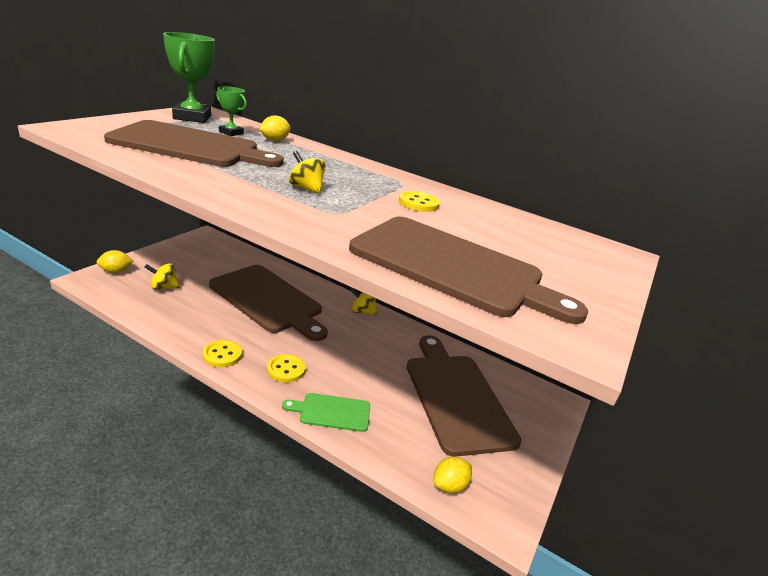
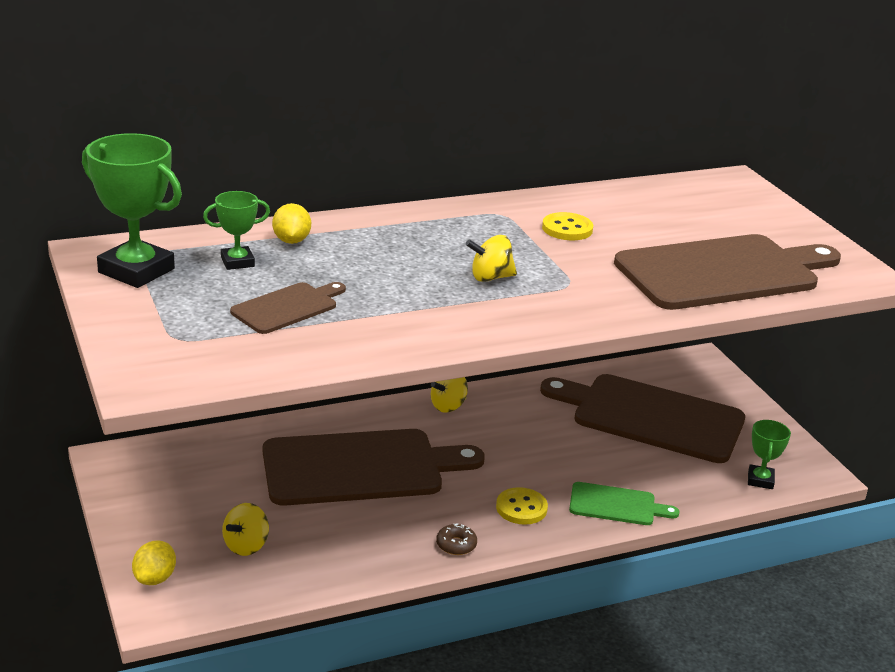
camera: 50 degrees left, 0 degrees up
(190, 146) = (287, 307): brown cutting board -> brown cutting board, size x0.48
(222, 355) = (456, 545): yellow button -> brown donut
(332, 412) = (616, 505): green cutting board -> green cutting board turned 120 degrees counterclockwise
(449, 485) = (760, 480): yellow lemon -> green trophy

